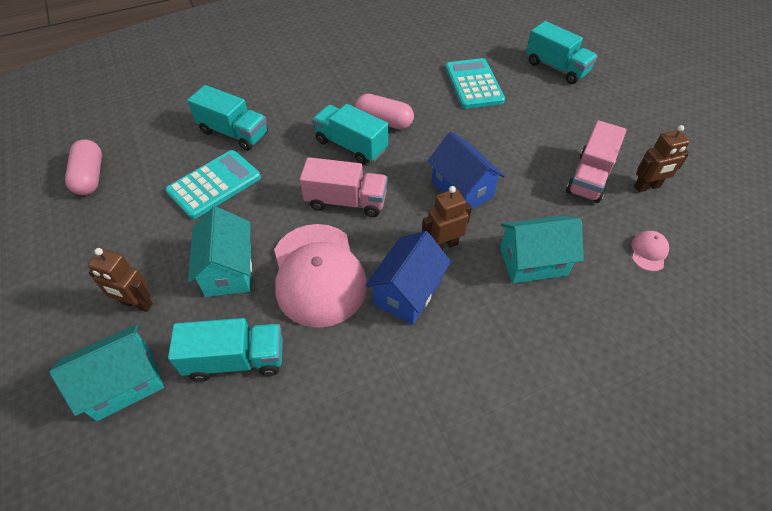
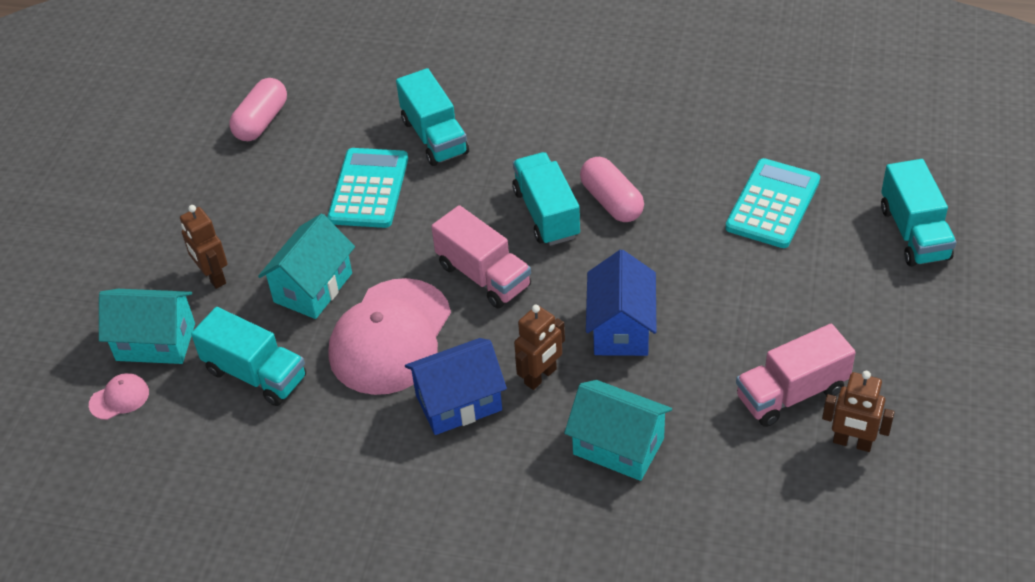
camera: 40 degrees right, 5 degrees down
(214, 184) = (369, 189): turquoise calculator -> turquoise calculator turned 75 degrees counterclockwise
(443, 245) = (541, 376): brown robot -> brown robot turned 120 degrees clockwise
(648, 252) = (764, 511): pink cap -> pink cap (119, 398)

